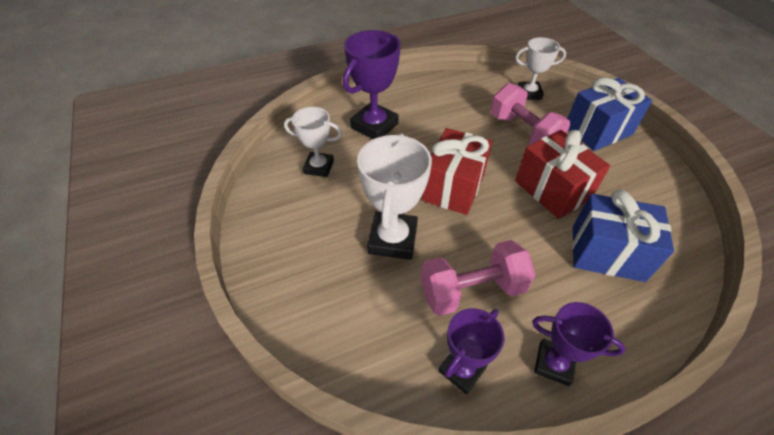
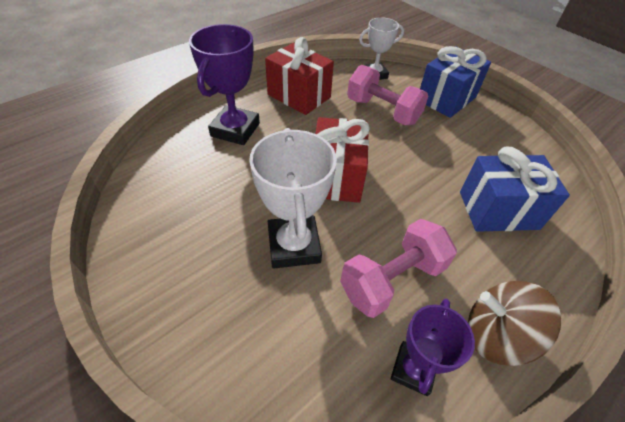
camera: 20 degrees left, 0 degrees up
(319, 167) = (187, 185): white trophy -> none
(552, 190) = (428, 161): red gift -> red gift (299, 96)
(553, 364) = (496, 334): purple trophy -> brown spinning top

